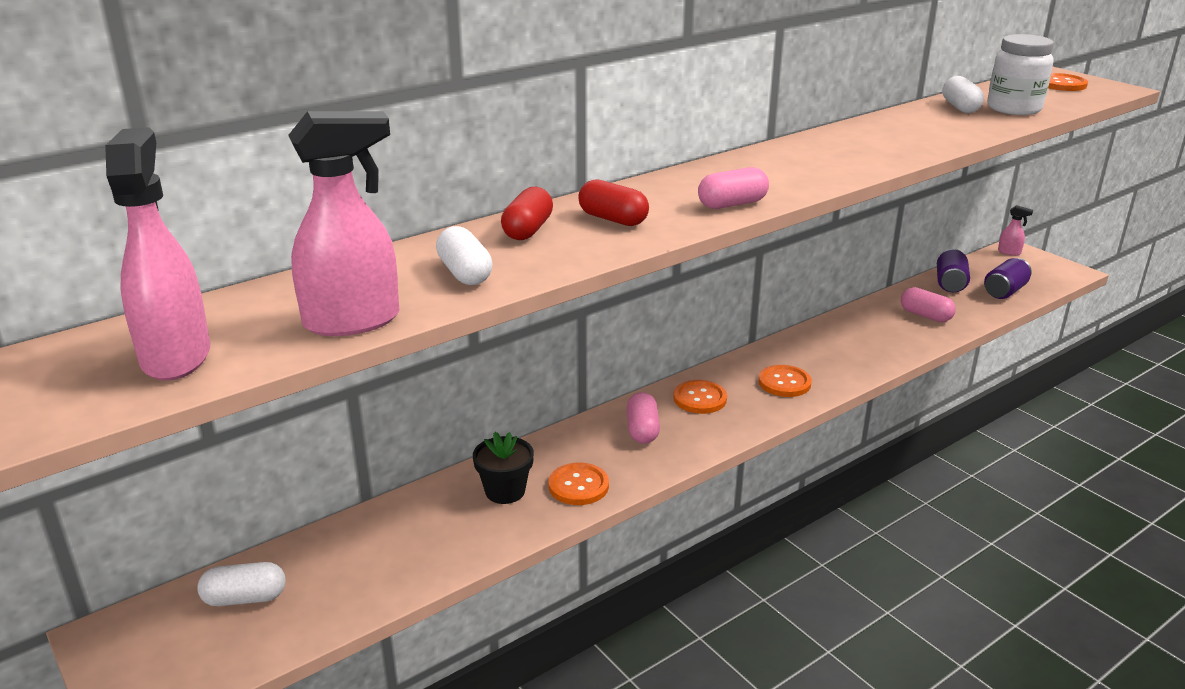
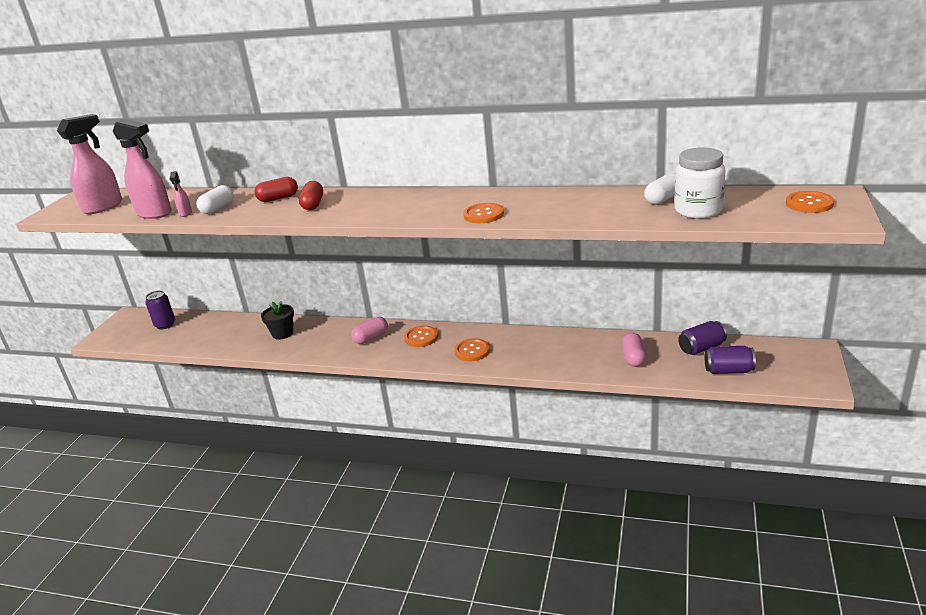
camera: 55 degrees right, 0 degrees up
(245, 598) = (165, 325): white capsule -> purple can
(578, 486) = (305, 346): orange button -> orange button (483, 214)
(732, 204) = (369, 215): pink capsule -> none
(1009, 252) = (806, 349): pink spray bottle -> pink spray bottle (185, 213)

